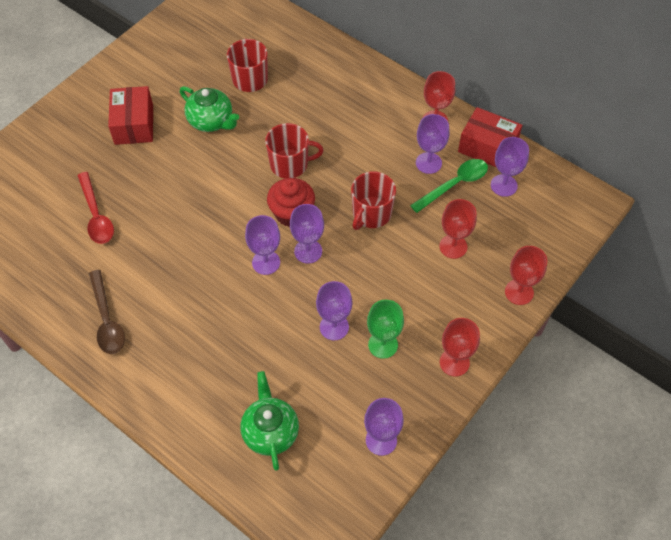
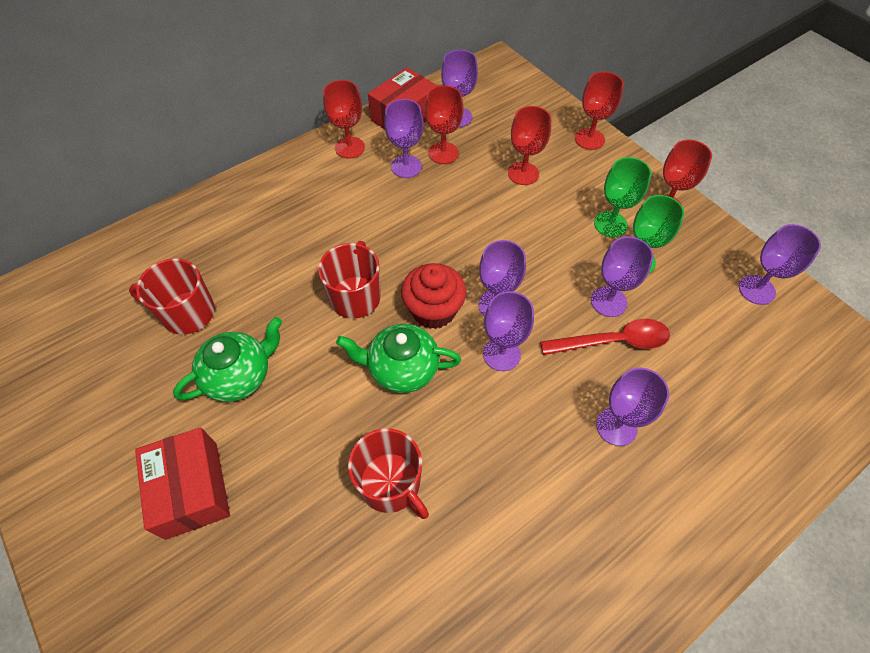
camera: 75 degrees left, 0 degrees up
(96, 215) = (352, 580): red spoon -> red spoon (613, 341)
(107, 320) = (555, 590): brown spoon -> none
(134, 124) = (192, 489): red box -> red box turned 60 degrees clockwise
(225, 343) = (616, 426): none -> purple goblet
(270, 431) = (746, 398): green teapot -> green teapot (401, 369)
(371, 214) = (459, 232): red mug -> red mug (391, 484)
(417, 320) = (610, 224): none -> green goblet
(454, 184) = (443, 153): green spoon -> red goblet

